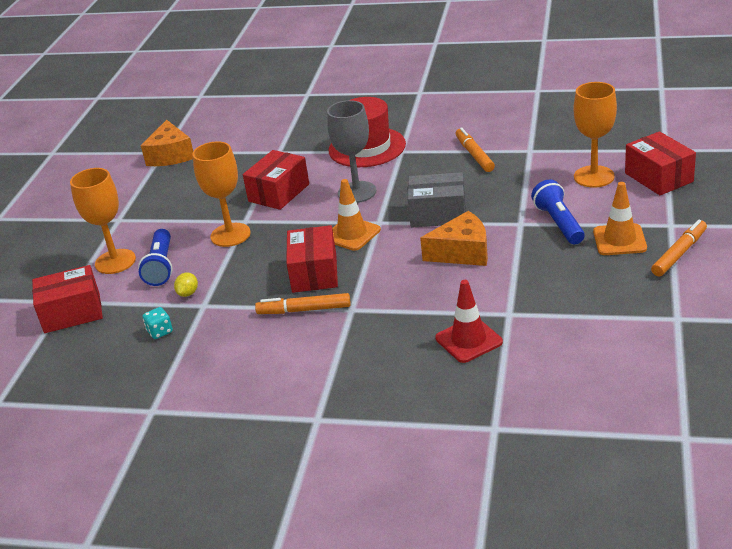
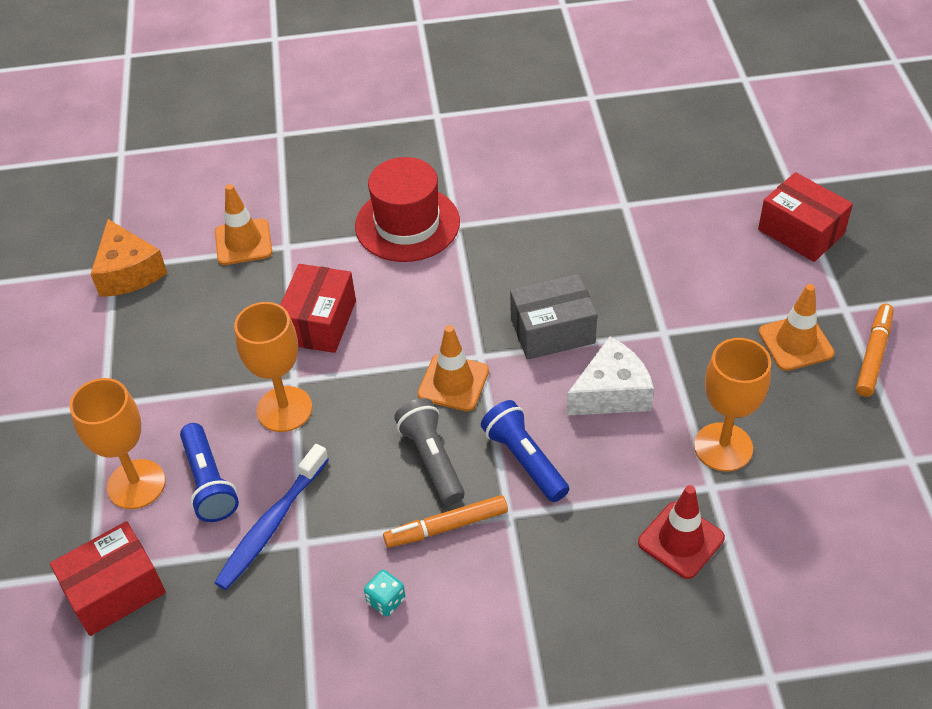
camera: 20 degrees left, 15 degrees up
(160, 332) = (262, 601): turquoise dice -> turquoise dice (386, 600)
(188, 293) = (271, 525): yellow lemon -> blue toothbrush
(252, 147) = (243, 242): none -> orange traffic cone
(314, 273) = (432, 459): red box -> grey flashlight
(357, 192) = (428, 307): grey goblet -> none
(462, 252) = (611, 393): orange cheese -> white cheese
(474, 155) = (557, 220): orange marker -> none
(559, 223) = (711, 325): blue flashlight -> blue flashlight (525, 460)
(594, 176) = (722, 240): orange goblet -> orange goblet (723, 447)

